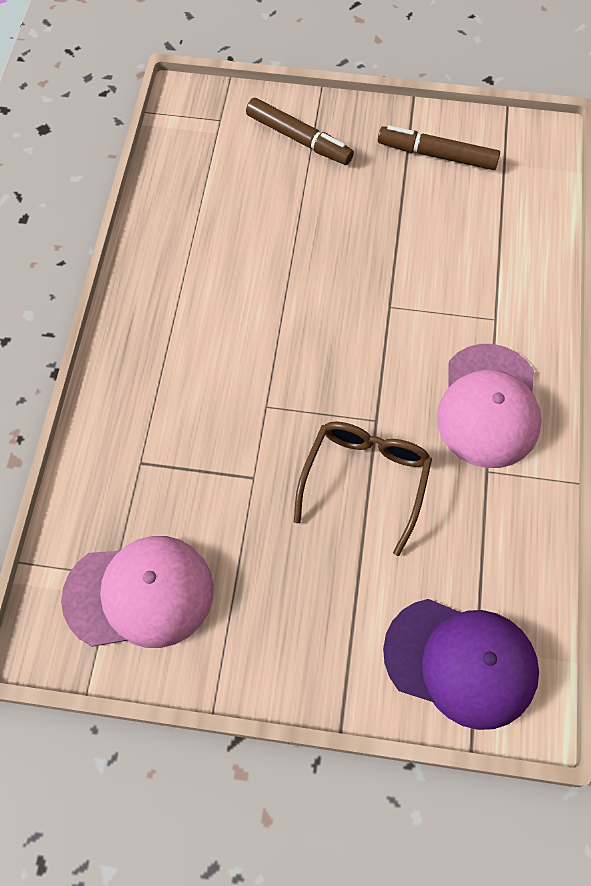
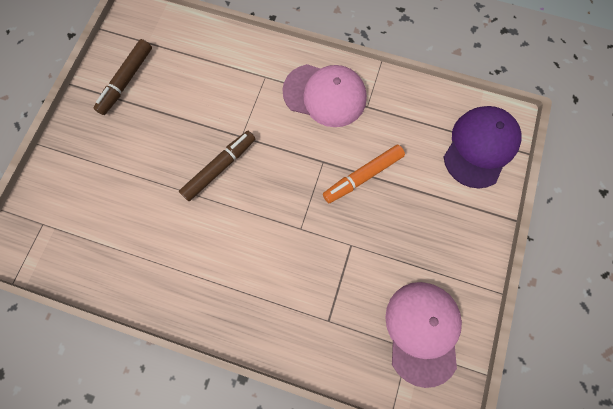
camera: 80 degrees left, 10 degrees up
(299, 139) = (81, 169): brown marker -> brown marker (219, 168)
(365, 479) = (363, 176): brown glasses -> orange marker

